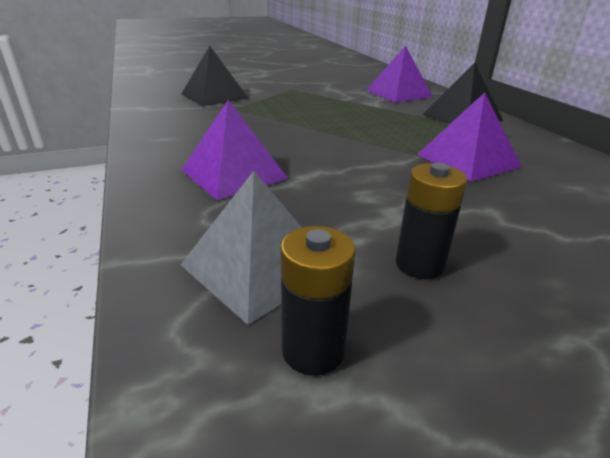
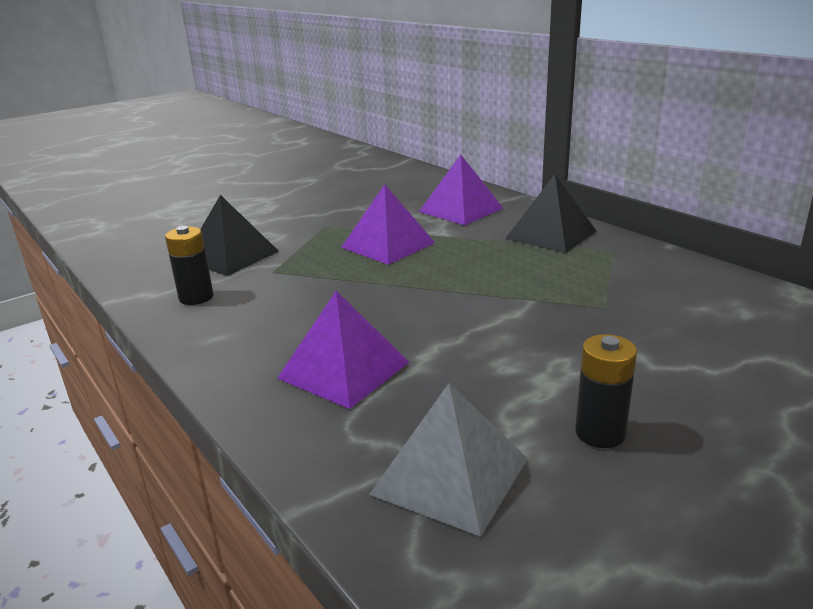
camera: 15 degrees left, 5 degrees down
(313, 350) = (554, 543): black battery -> black battery (196, 297)
(467, 160) = (585, 296): purple pyramid -> purple pyramid (388, 245)

